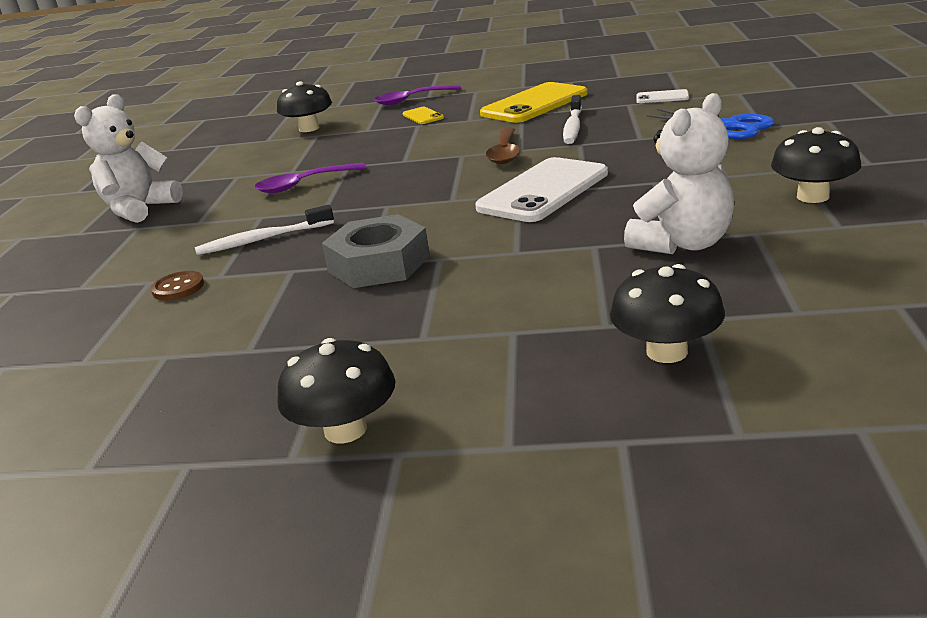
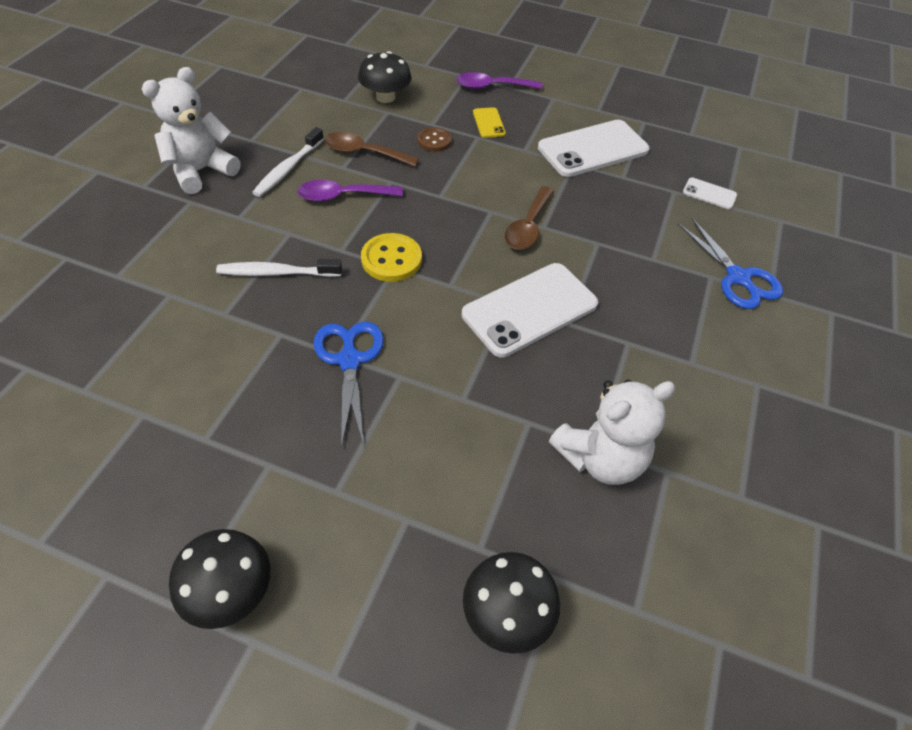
camera: 10 degrees right, 25 degrees up
(178, 288) = (186, 316): brown button -> brown button (434, 141)
(309, 159) = (364, 153): none -> brown spoon
(379, 264) = (349, 360): grey nut -> blue scissors
(380, 202) = (391, 259): none -> yellow button
(534, 104) = (593, 149): yellow phone -> white phone
(573, 127) = (606, 209): white toothbrush -> white toothbrush (288, 169)
(812, 196) = (746, 438): black mushroom -> none

